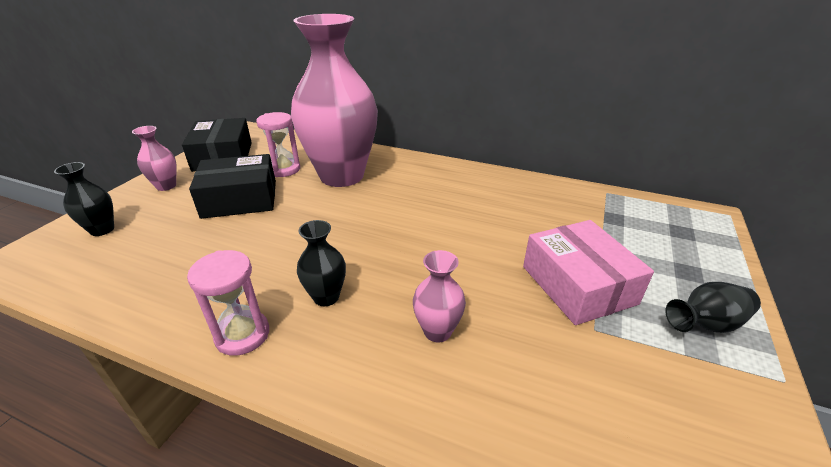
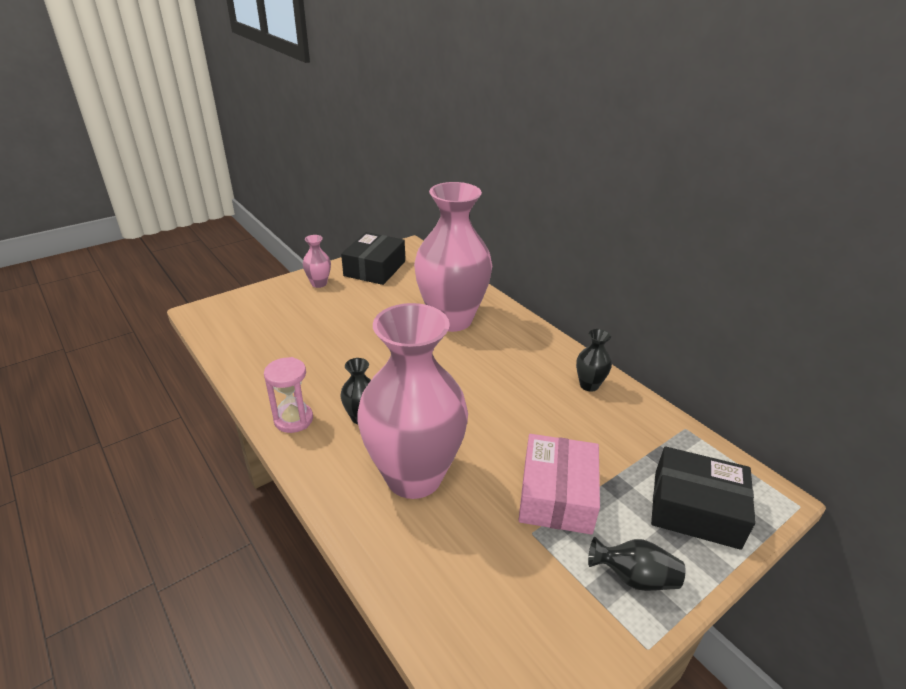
camera: 30 degrees right, 0 degrees up
(102, 230) = (260, 307): black vase -> black vase (589, 385)
(240, 199) = (360, 314): black box -> black box (695, 509)
(284, 169) = (411, 297): pink hourglass -> none
(437, 331) = (414, 476): pink vase -> pink vase, size x2.49

